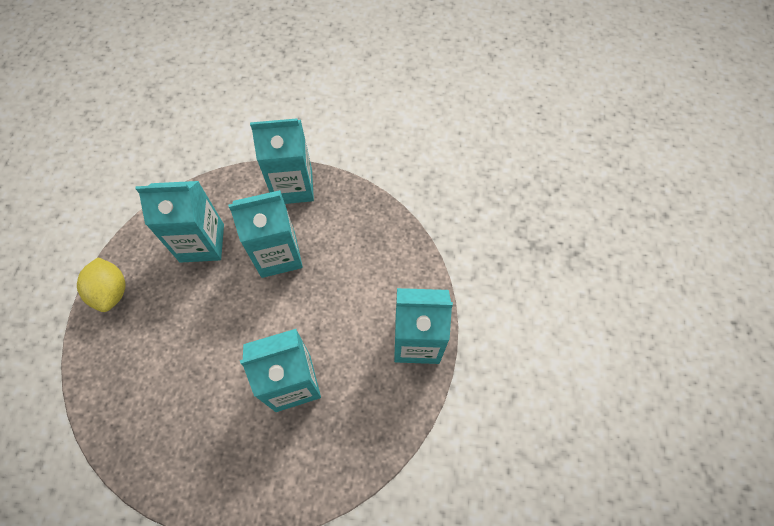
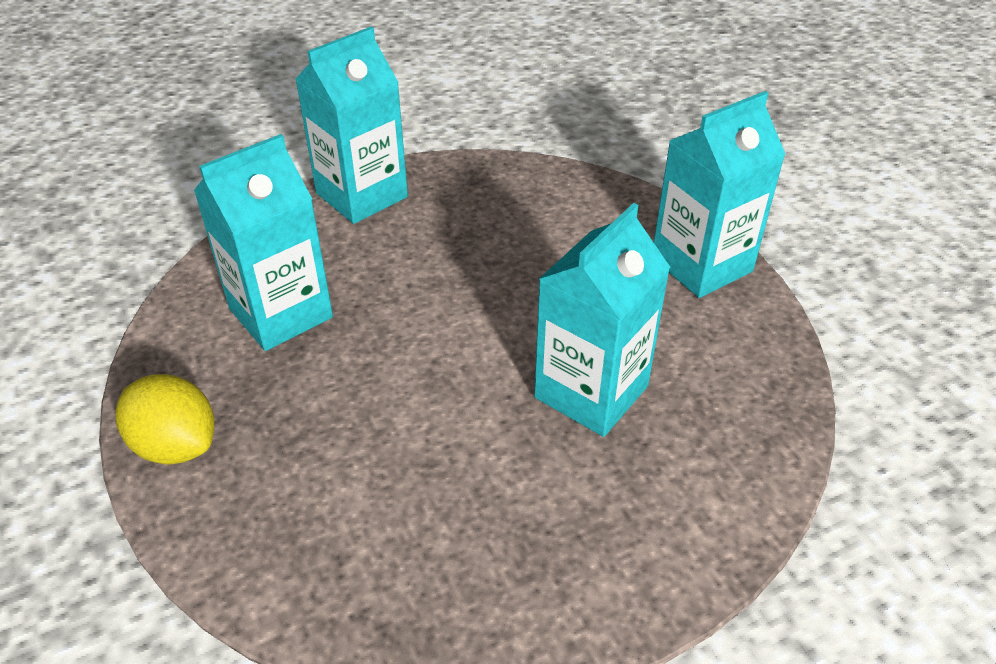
camera: 35 degrees left, 20 degrees down
(278, 255) = (417, 271): turquoise carton -> none

